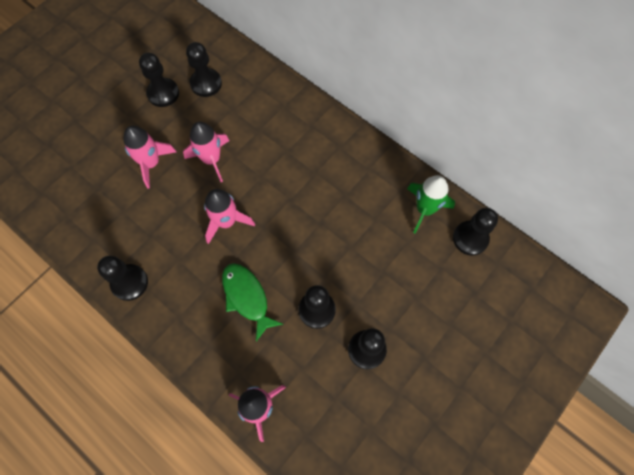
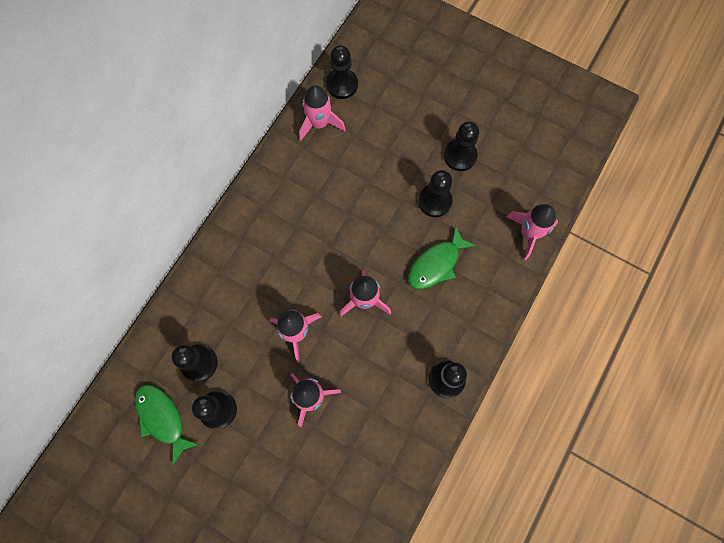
camera: 100 degrees left, 5 degrees up
(169, 55) = (162, 418): none -> green fish
(425, 209) = (319, 123): green rocket -> pink rocket

